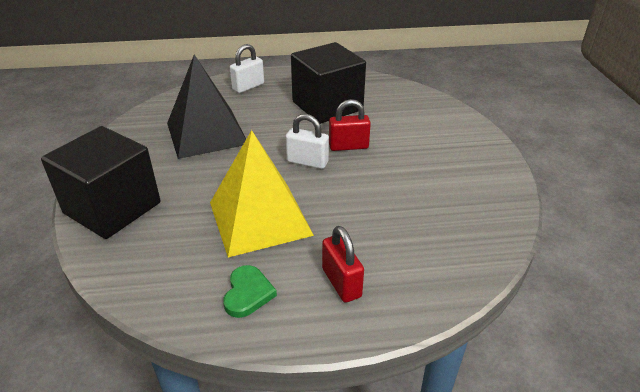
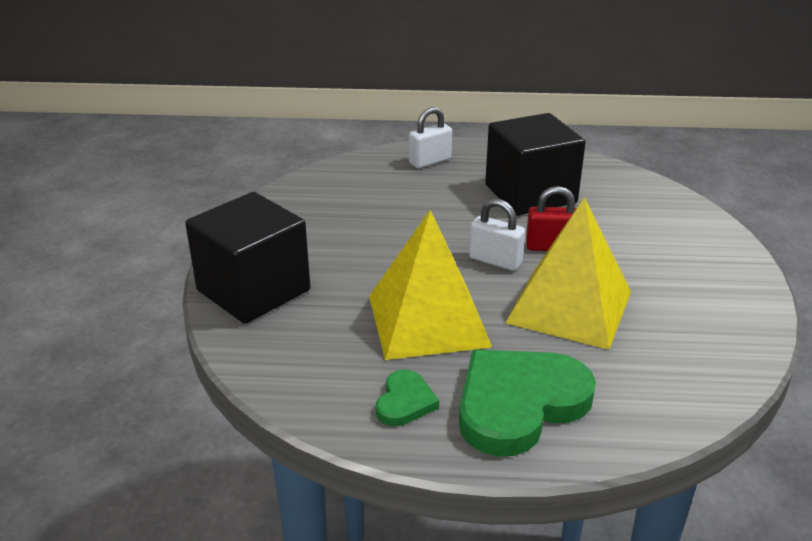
camera: 10 degrees right, 5 degrees down
(206, 133) = (372, 214): black pyramid -> none
(341, 283) = (519, 404): red padlock -> green heart
(369, 194) = (569, 306): none -> yellow pyramid

